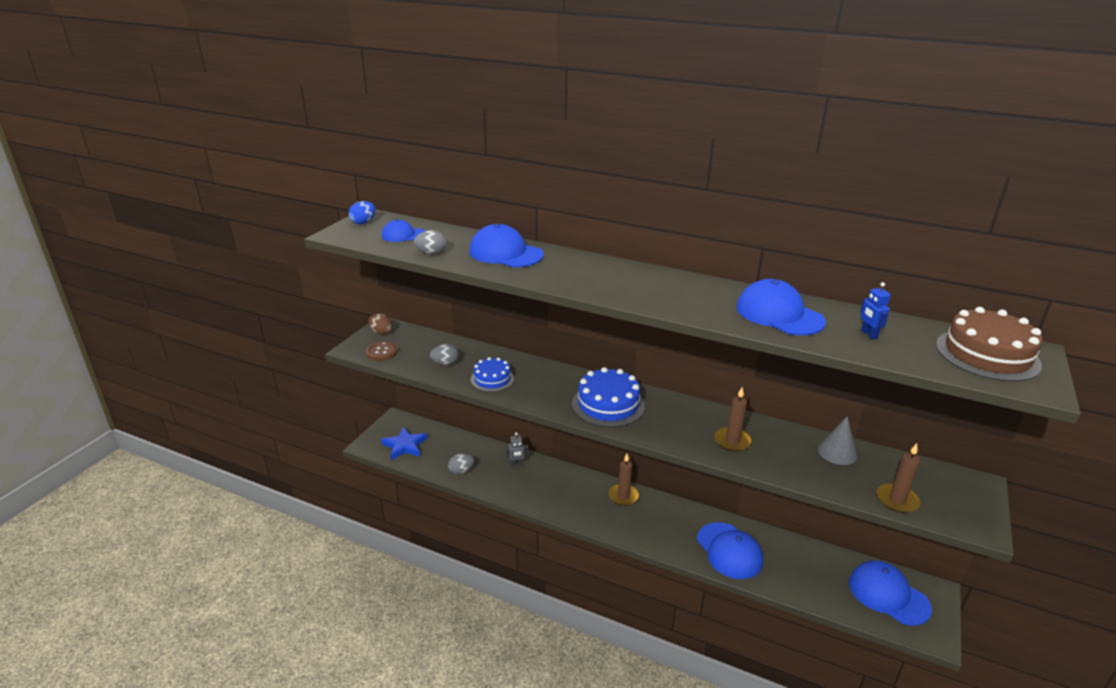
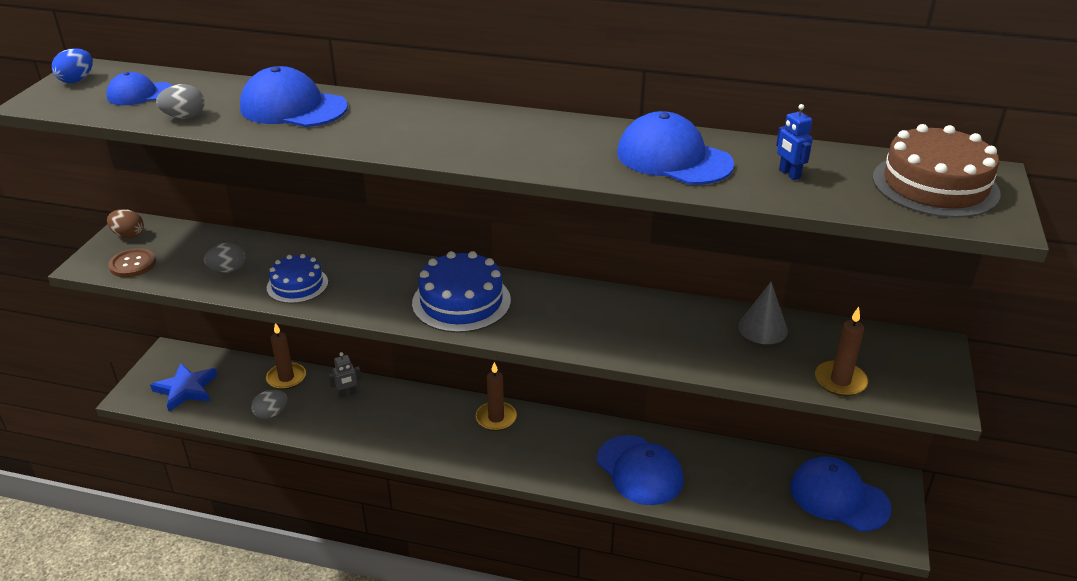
camera: 10 degrees left, 5 degrees up
(732, 441) = (630, 331): brown candle -> brown candle (286, 378)

